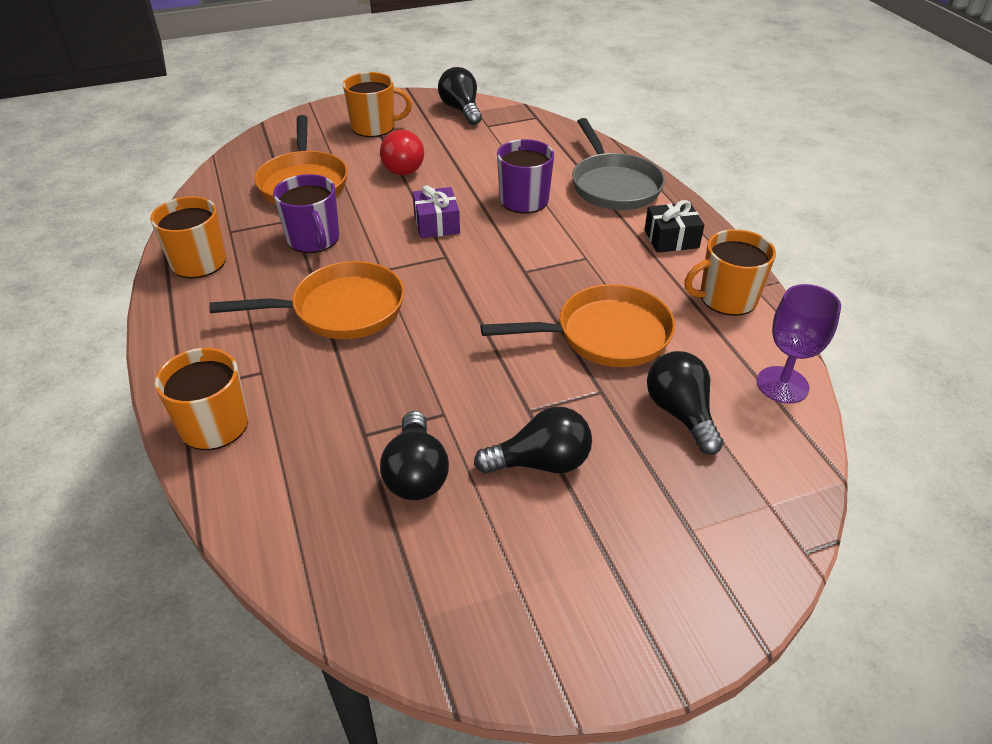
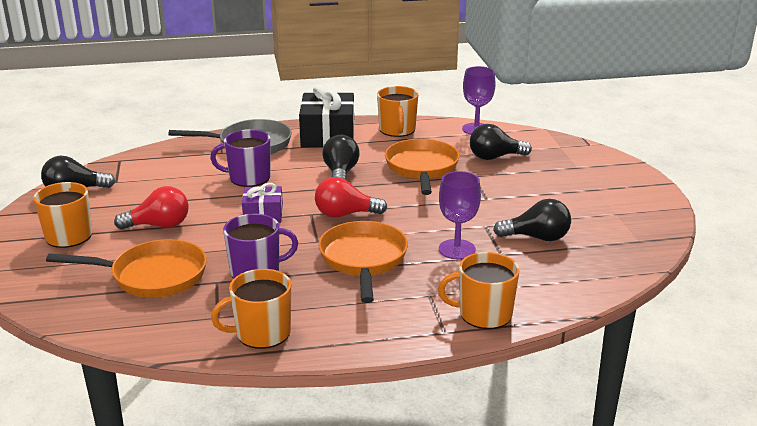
camera: 80 degrees left, 15 degrees down
(372, 388) = (457, 249): none -> purple goblet
(449, 282) = (345, 214): none -> red light bulb
(541, 462) = (530, 199): black light bulb -> black light bulb (340, 173)
(671, 239) = (328, 135): black gift -> black gift, size x1.79

